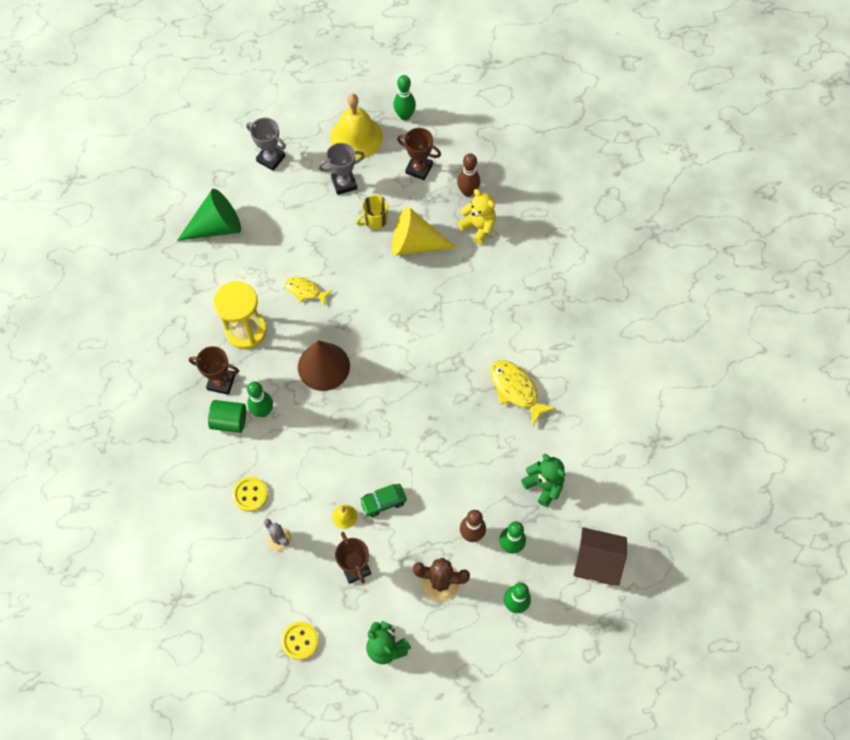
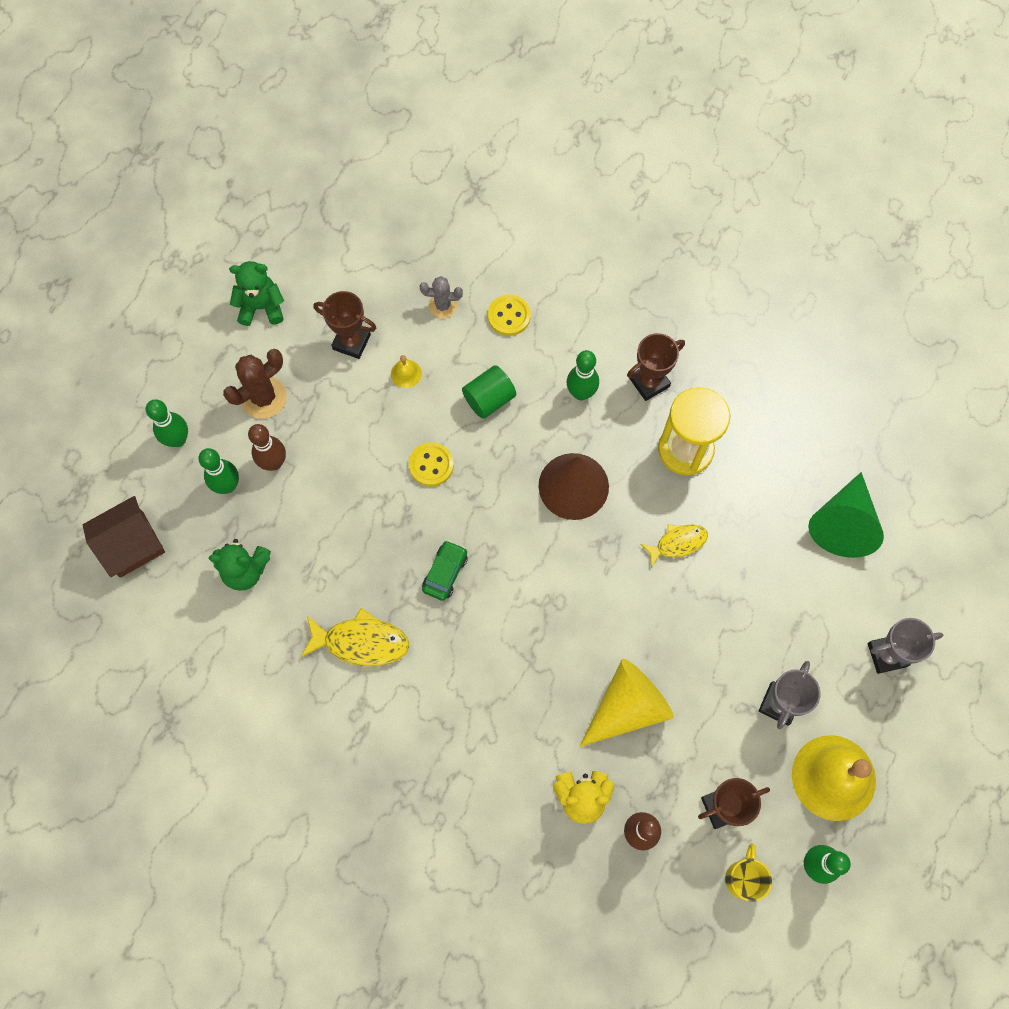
camera: 135 degrees right, 5 degrees up
(229, 421) = (600, 357): green cylinder -> green cylinder (489, 399)
(300, 641) = (339, 249): yellow button -> yellow button (431, 465)
(375, 220) = (699, 693): yellow mug -> yellow mug (743, 878)
(383, 502) = (384, 417): green car -> green car (445, 573)

